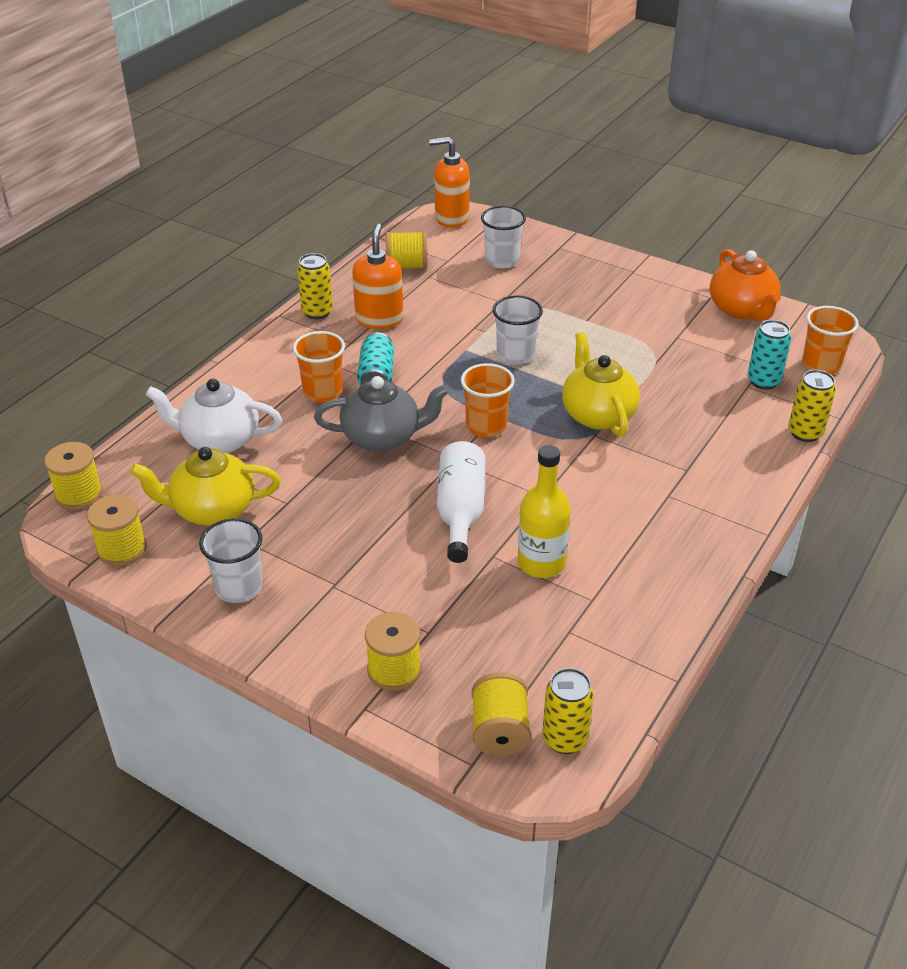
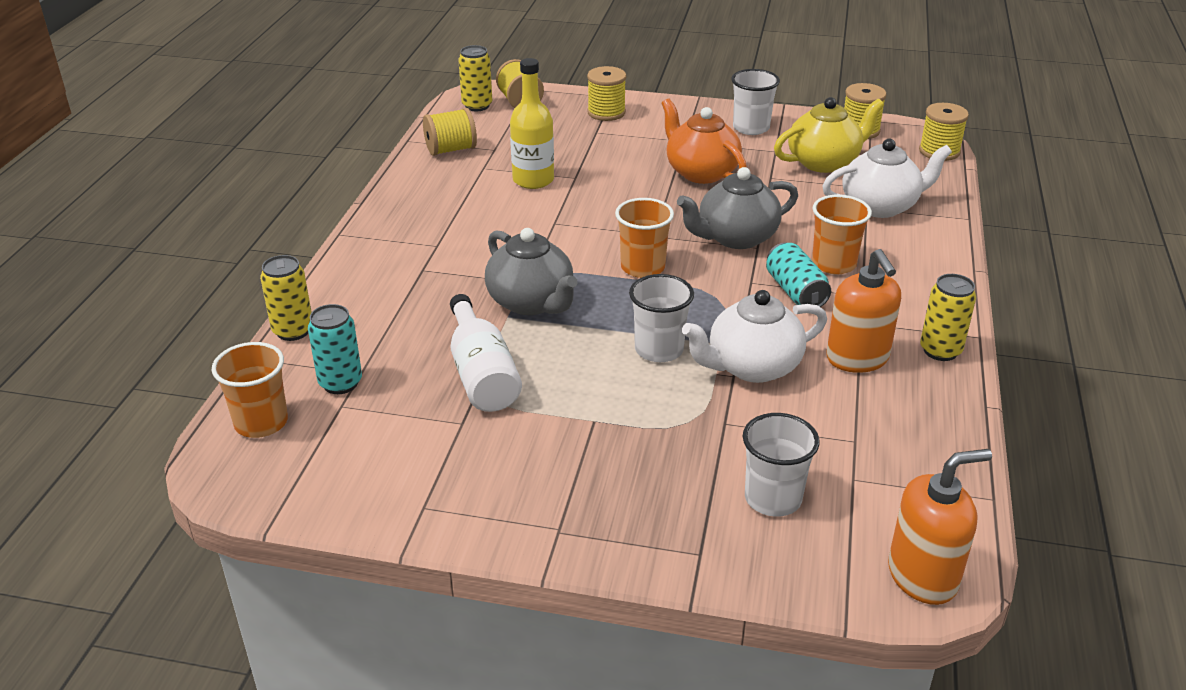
camera: 160 degrees right, 5 degrees down
(407, 266) = (900, 451): yellow spool -> yellow spool (451, 150)
(457, 329) = (752, 367): none -> white teapot
(460, 512) = (620, 198): white bottle -> white bottle (482, 374)
(597, 414) = (531, 302): yellow teapot -> grey teapot
(742, 309) = (372, 493): orange teapot -> orange teapot (701, 172)

